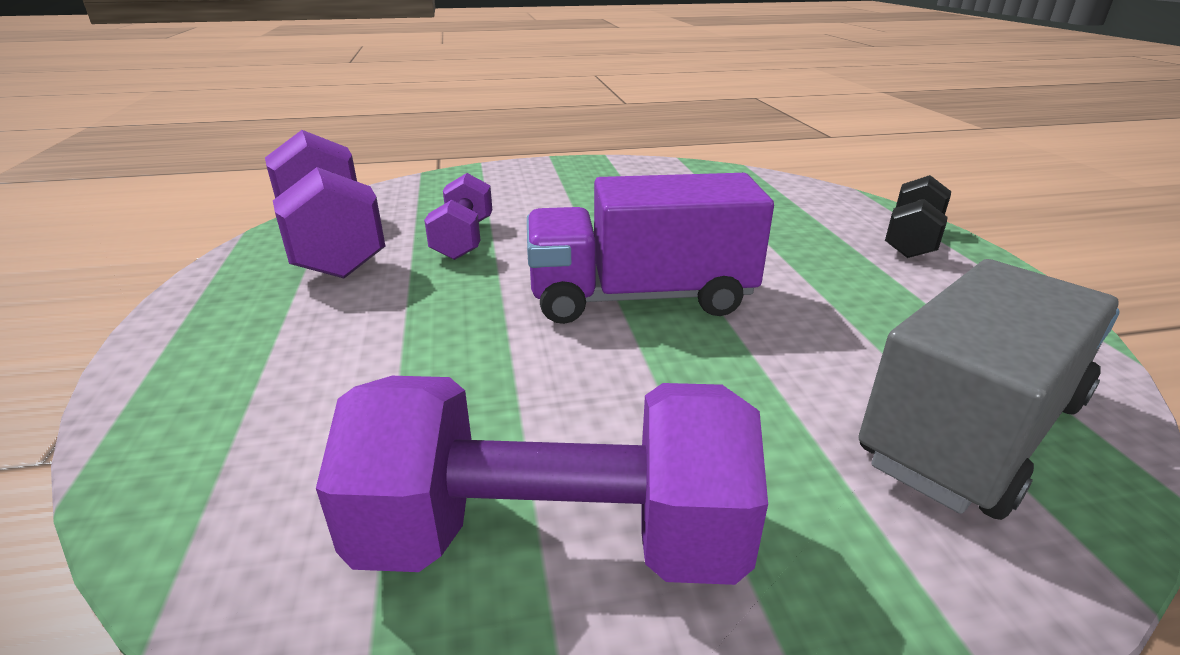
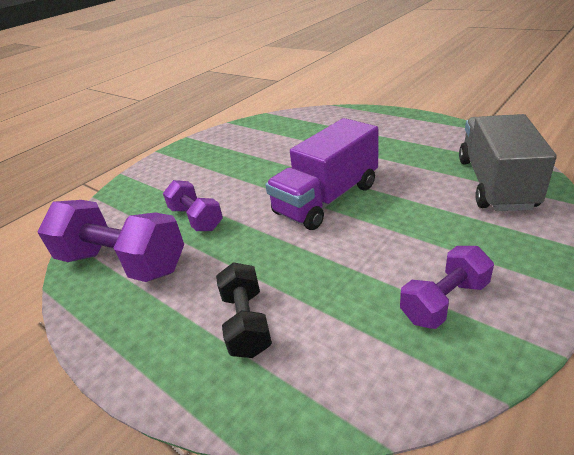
camera: 35 degrees left, 5 degrees up
(552, 538) = (444, 301): purple dumbbell -> purple dumbbell, size x0.57
(911, 240) = (383, 119): black dumbbell -> black dumbbell (246, 323)

